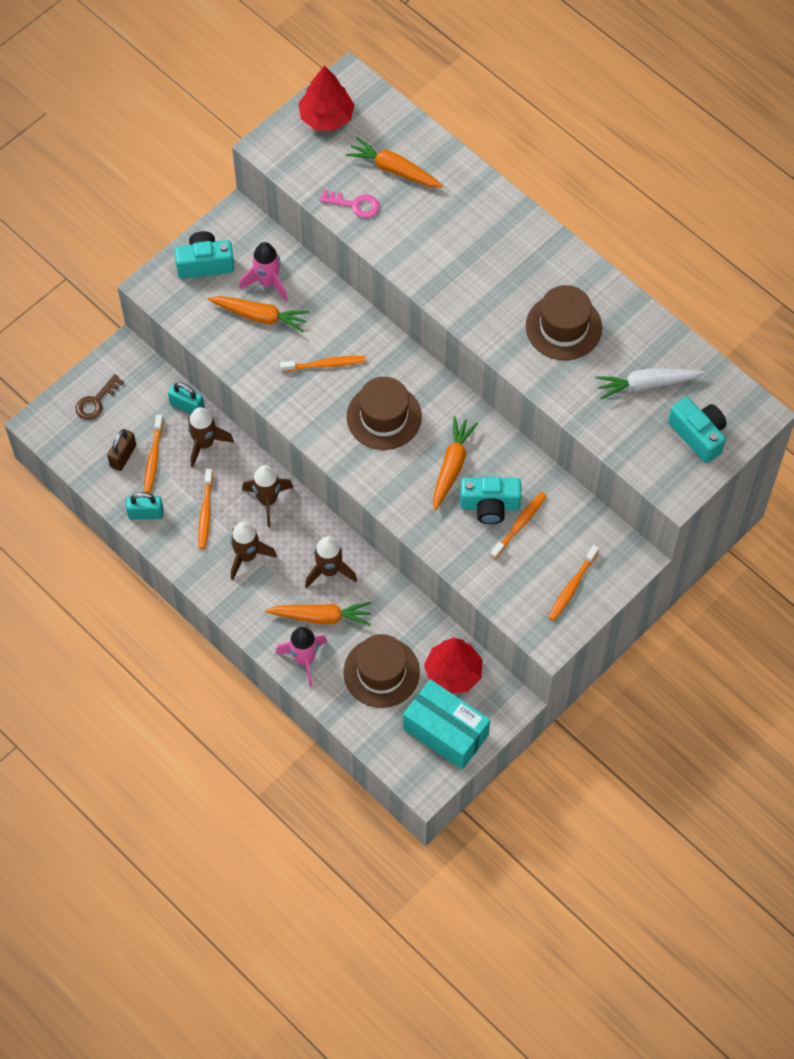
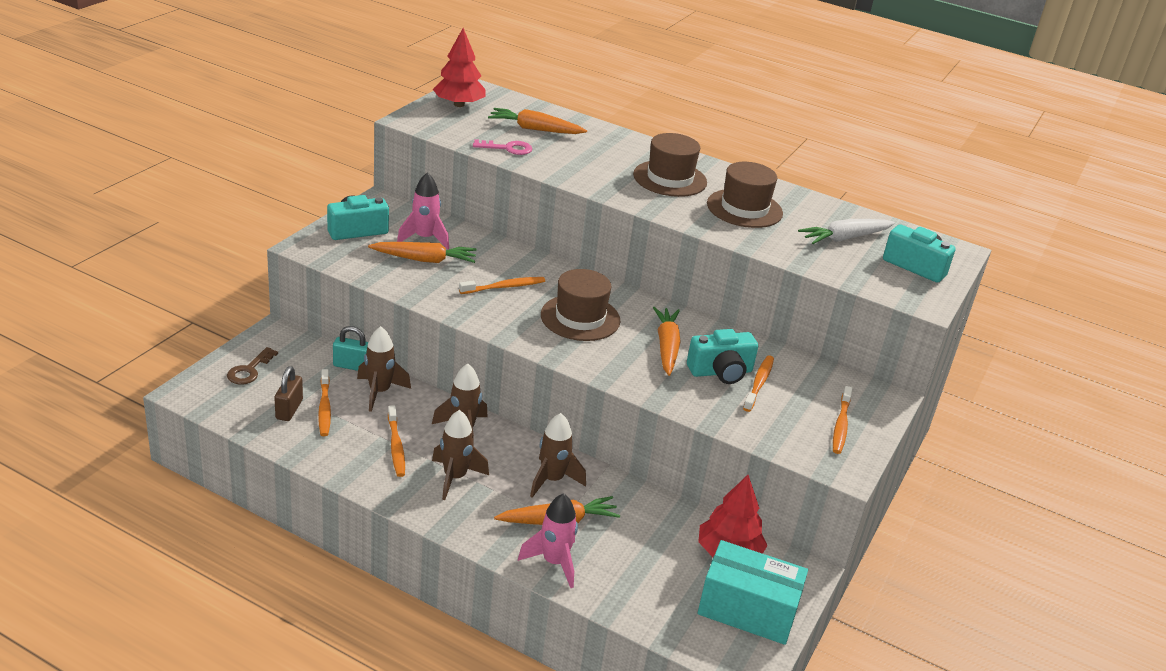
camera: 20 degrees left, 30 degrees down
(146, 513) = (326, 453): turquoise padlock -> none
(381, 672) = (648, 563): brown hat -> brown hat (670, 179)

